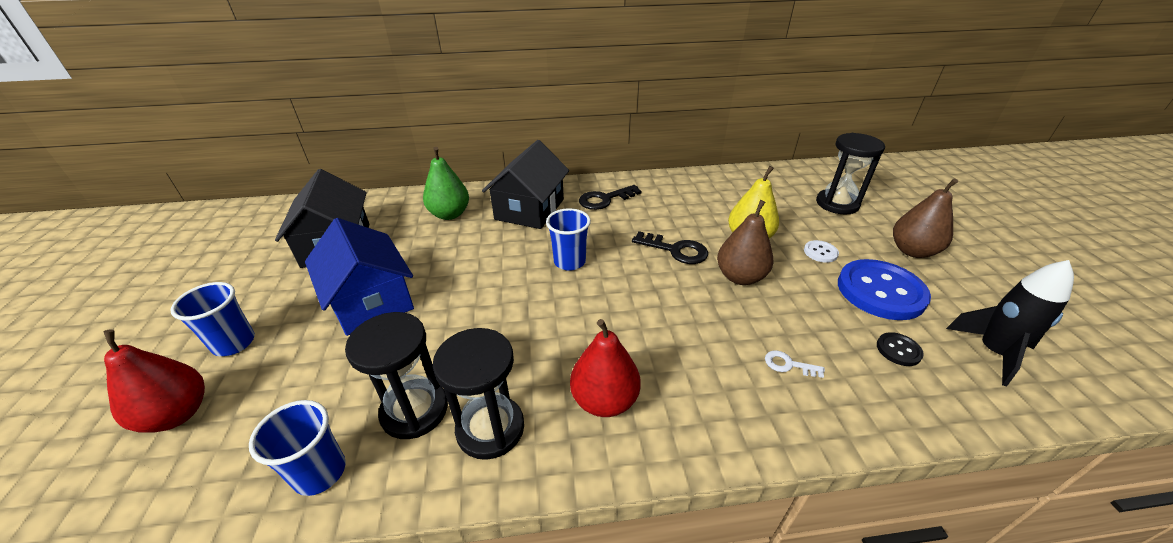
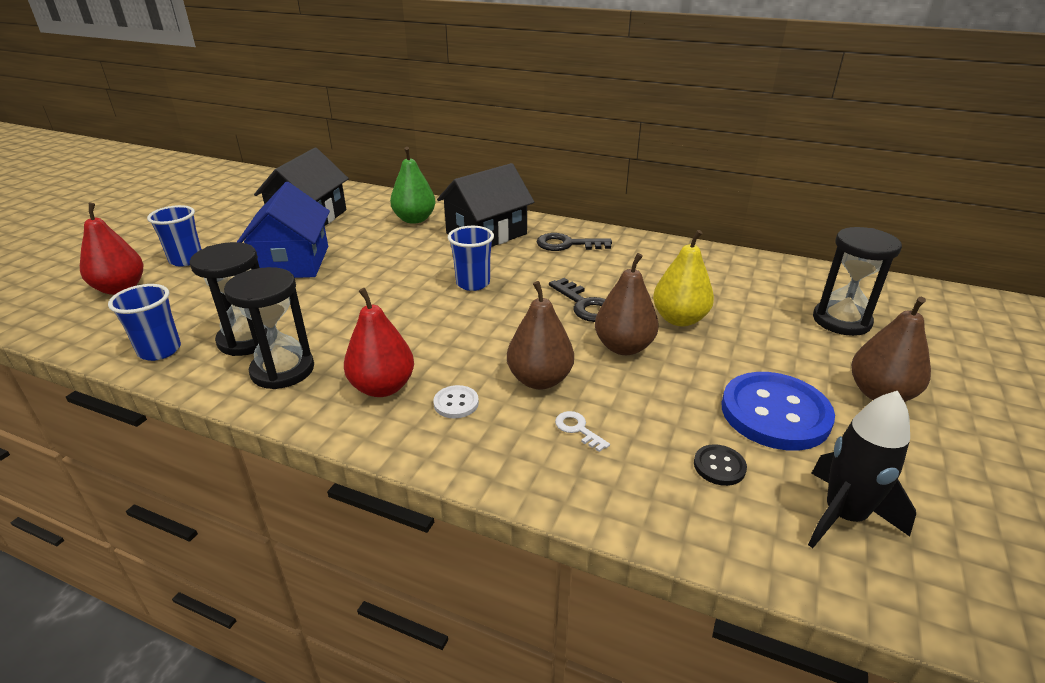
camera: 30 degrees right, 5 degrees down
(716, 332) = (540, 380): none -> brown pear
(820, 252) = (749, 357): white button -> white button (456, 403)

